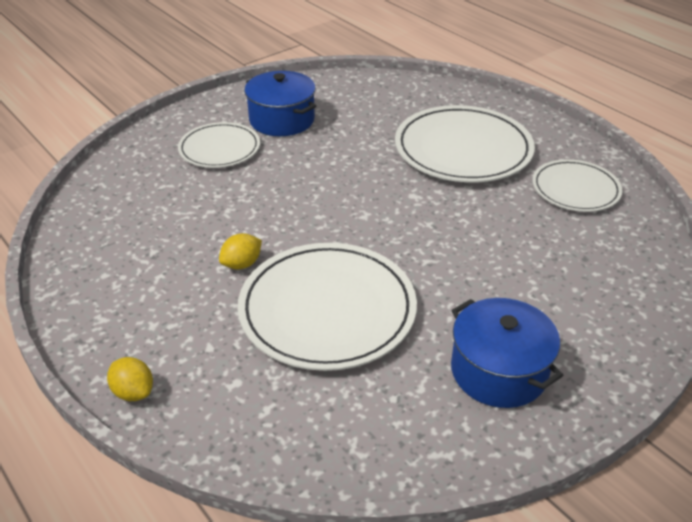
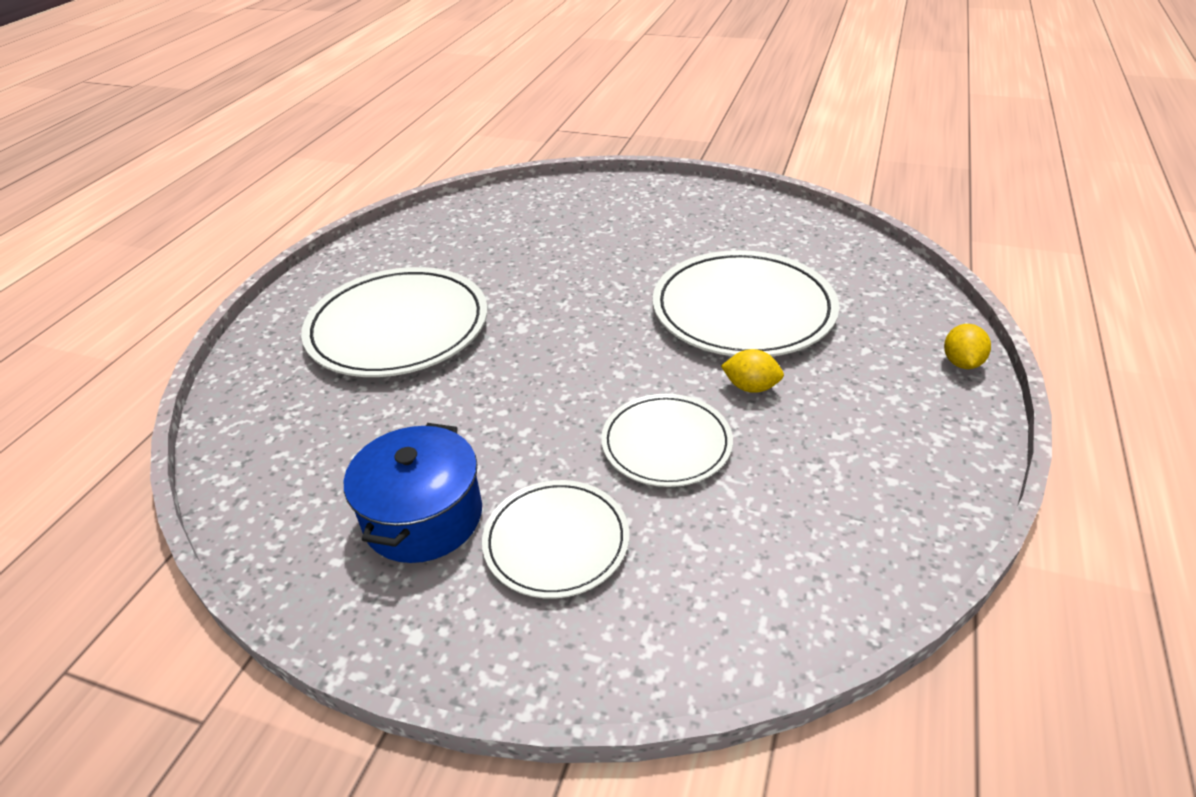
camera: 120 degrees left, 0 degrees up
(498, 371) = (706, 221): blue pot -> none
(575, 189) = (430, 247): white plate -> white plate (666, 444)

